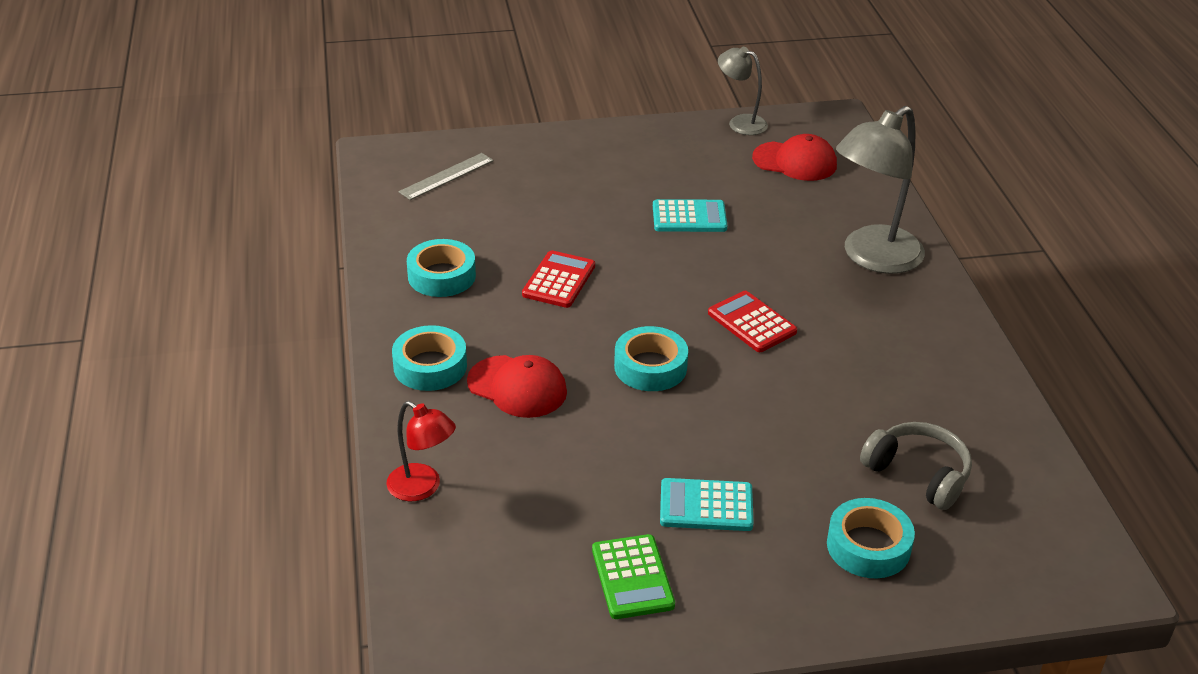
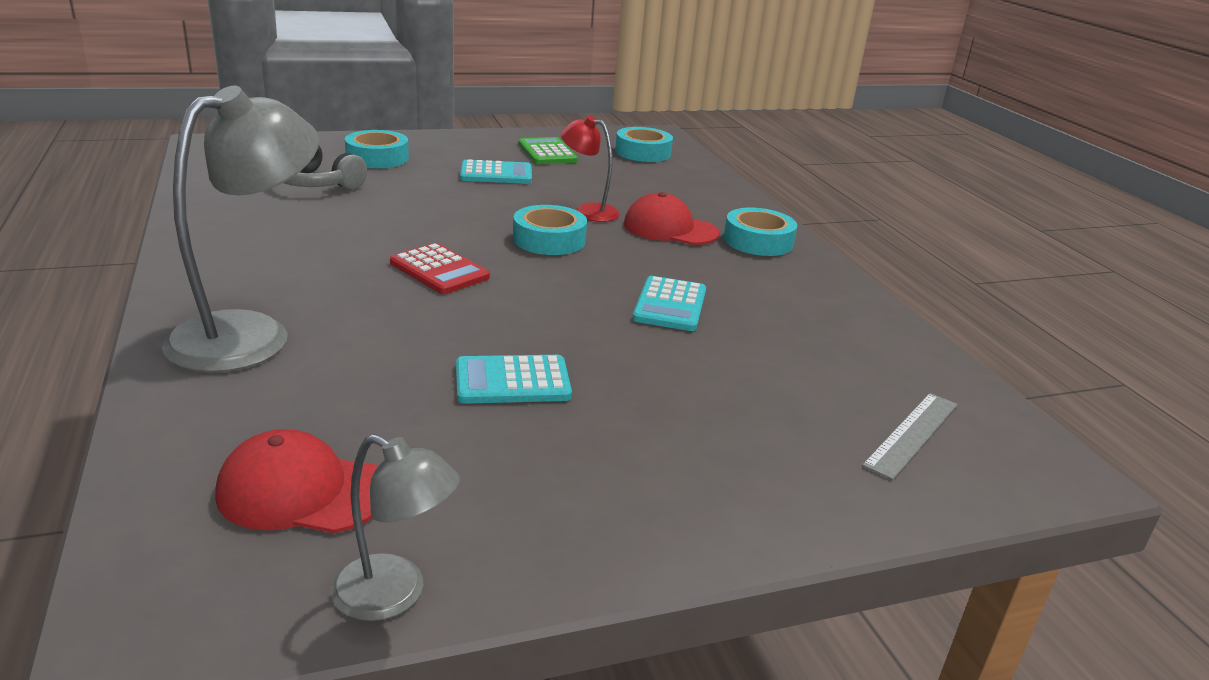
camera: 170 degrees right, 10 degrees down
(422, 488) = (710, 184): red lamp -> red lamp (588, 211)
(442, 276) = (807, 308): turquoise tape -> turquoise tape (643, 152)
(559, 280) = (670, 305): red calculator -> turquoise calculator

